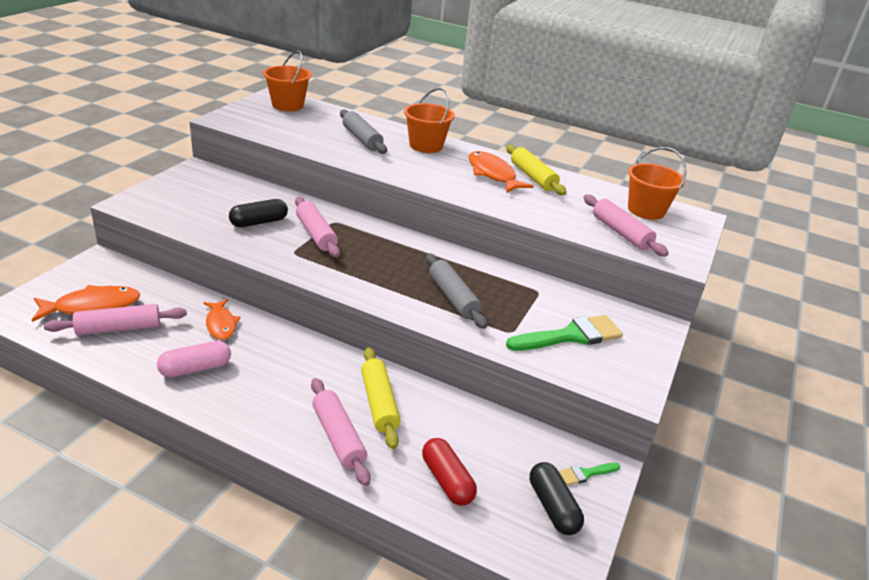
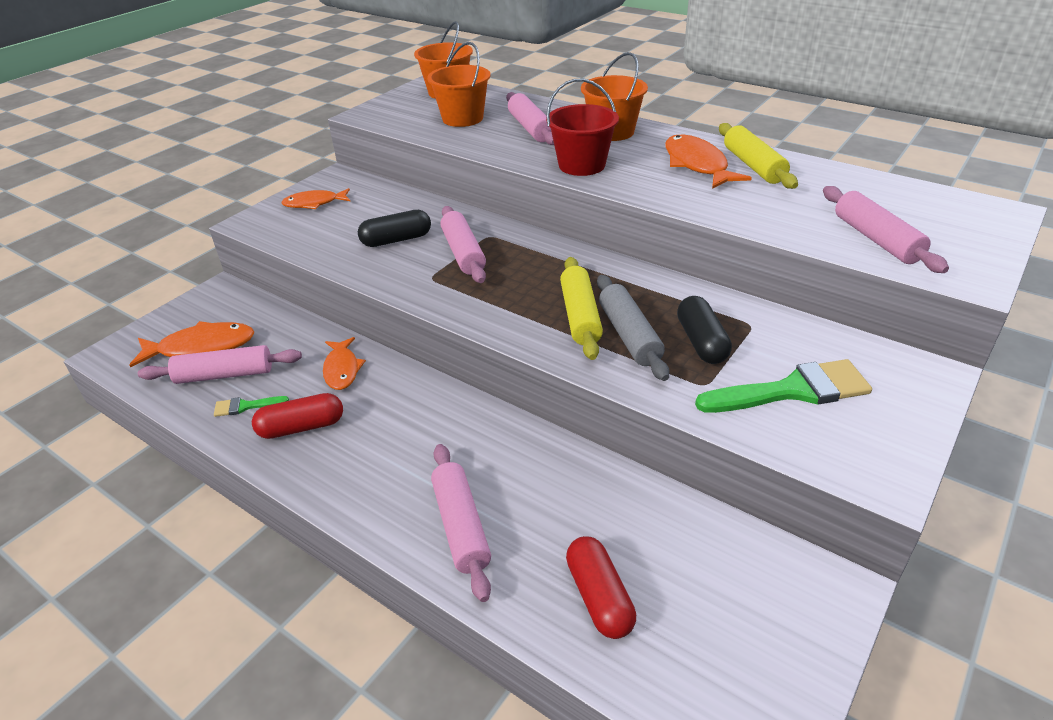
camera: 15 degrees right, 5 degrees up
(181, 190) = (314, 203): none -> orange fish
(195, 368) = (301, 427): pink capsule -> red capsule
(362, 139) = (530, 128): grey rolling pin -> pink rolling pin
(379, 403) = (521, 479): yellow rolling pin -> yellow rolling pin (580, 316)
(407, 170) = (582, 165): none -> red bucket
(553, 507) = (750, 648): black capsule -> black capsule (701, 342)
(586, 473) = (805, 596): green brush -> green brush (246, 406)
(646, 210) = (918, 205): orange bucket -> orange bucket (462, 118)

